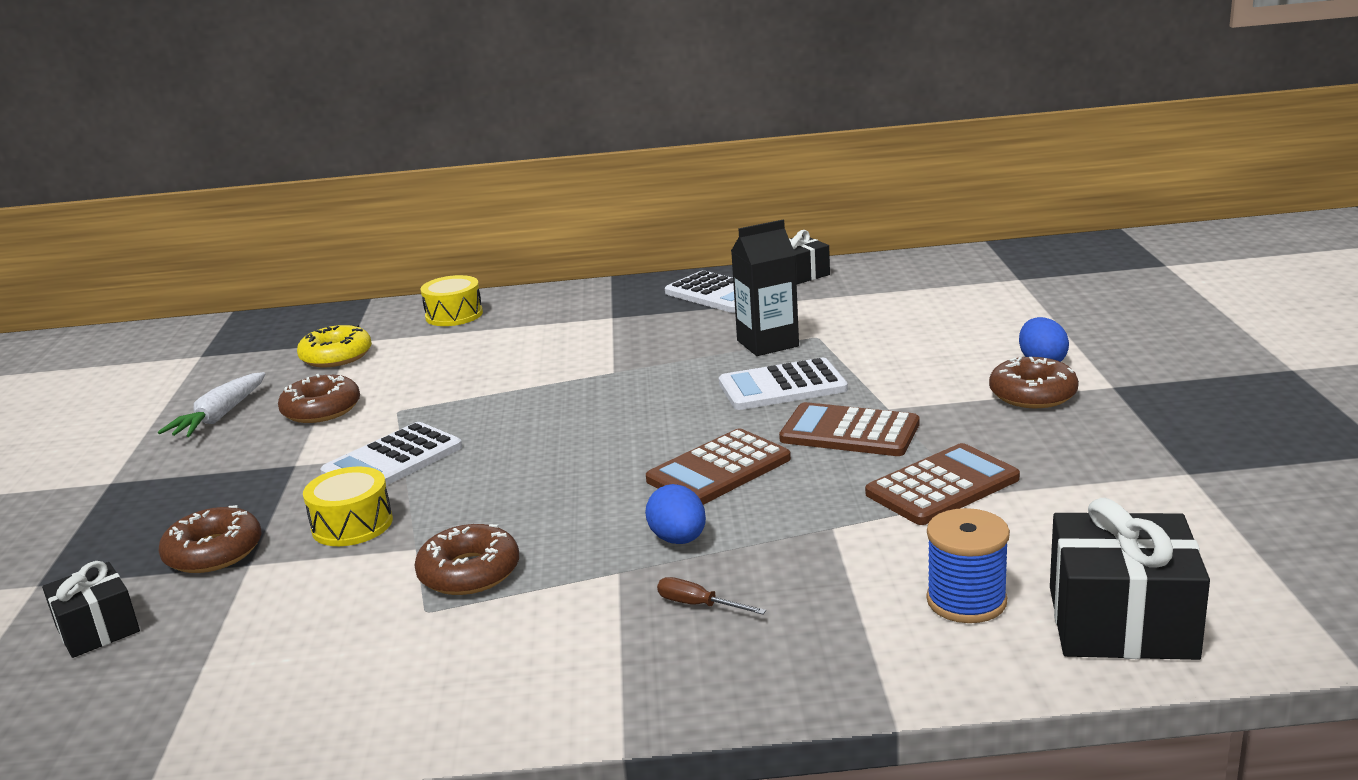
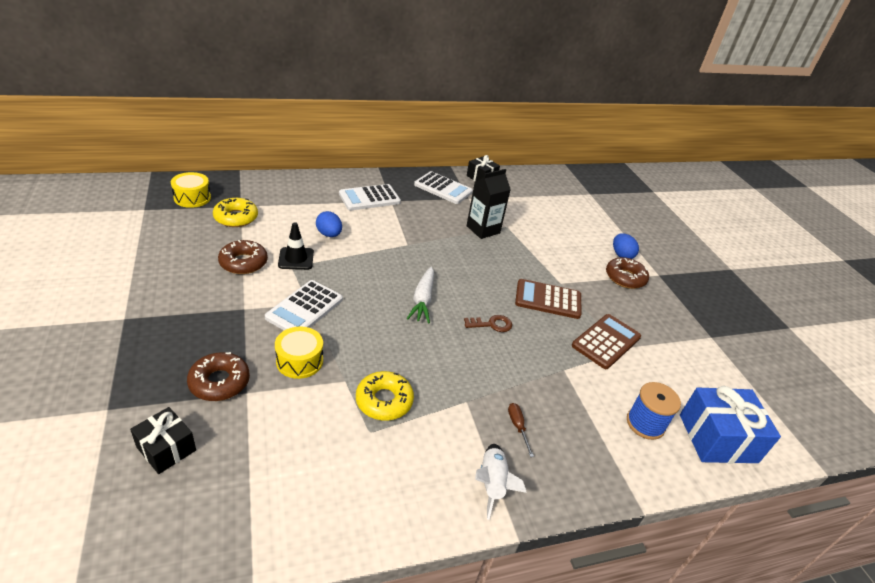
camera: 20 degrees left, 15 degrees up
(220, 417) = (178, 264): white carrot -> white carrot (422, 300)
(409, 400) = (296, 259): none -> black traffic cone
(454, 315) = (297, 190): yellow drum -> yellow drum (192, 198)
(469, 572) = (384, 401): brown donut -> yellow donut
(610, 679) = (492, 483): none -> white rocket
(678, 539) = (490, 377): blue egg -> blue egg (329, 234)
(698, 605) = (517, 427): brown screwdriver -> brown screwdriver turned 60 degrees clockwise
(718, 469) = (491, 324): brown calculator -> brown key
(782, 386) = (502, 263): white calculator -> white calculator (369, 198)
(1121, 622) = (717, 438): black gift -> blue gift

